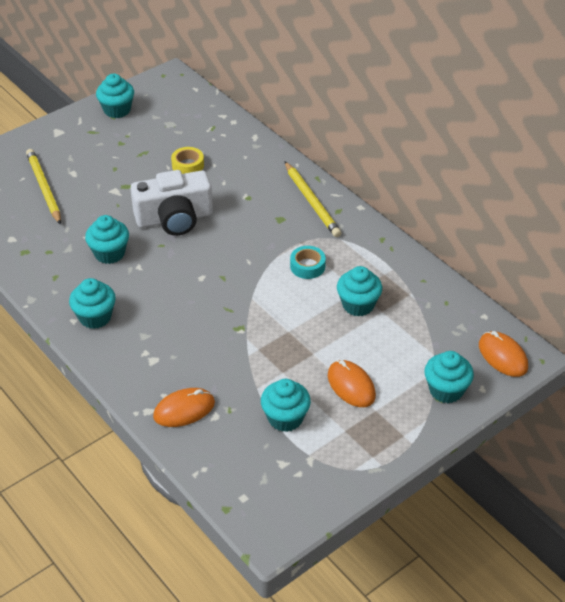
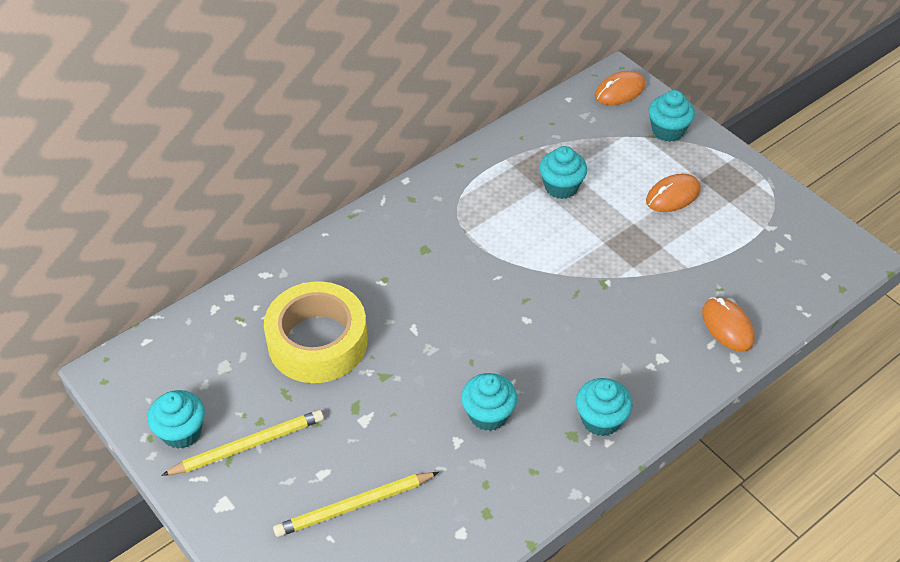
camera: 90 degrees left, 5 degrees up
(174, 218) = (422, 350): white camera -> none
(188, 165) = (317, 342): yellow tape -> yellow tape, size x2.35
(285, 418) = (723, 245): turquoise cupcake -> none
(307, 266) = (504, 226): turquoise tape -> none
(311, 201) = (395, 221): yellow pencil -> yellow pencil (247, 446)

